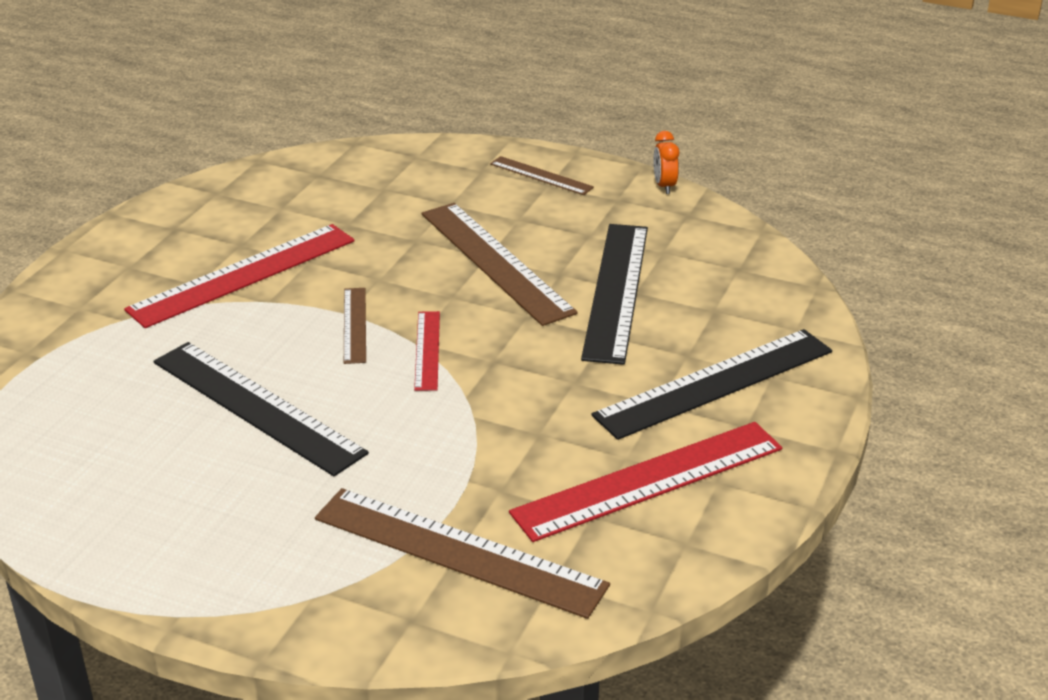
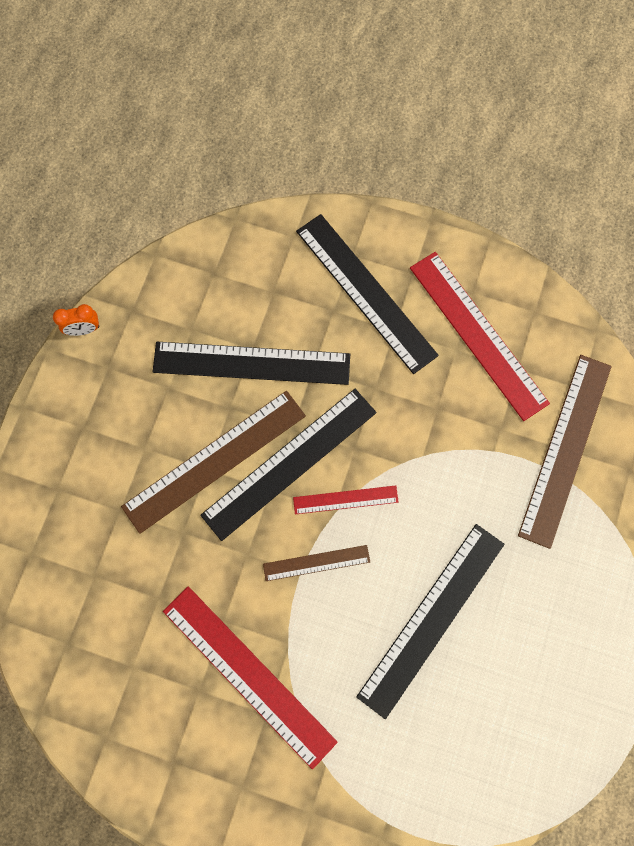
camera: 95 degrees left, 40 degrees up
(483, 312) = (289, 463): none -> black ruler
(541, 176) = (67, 435): brown ruler -> none

